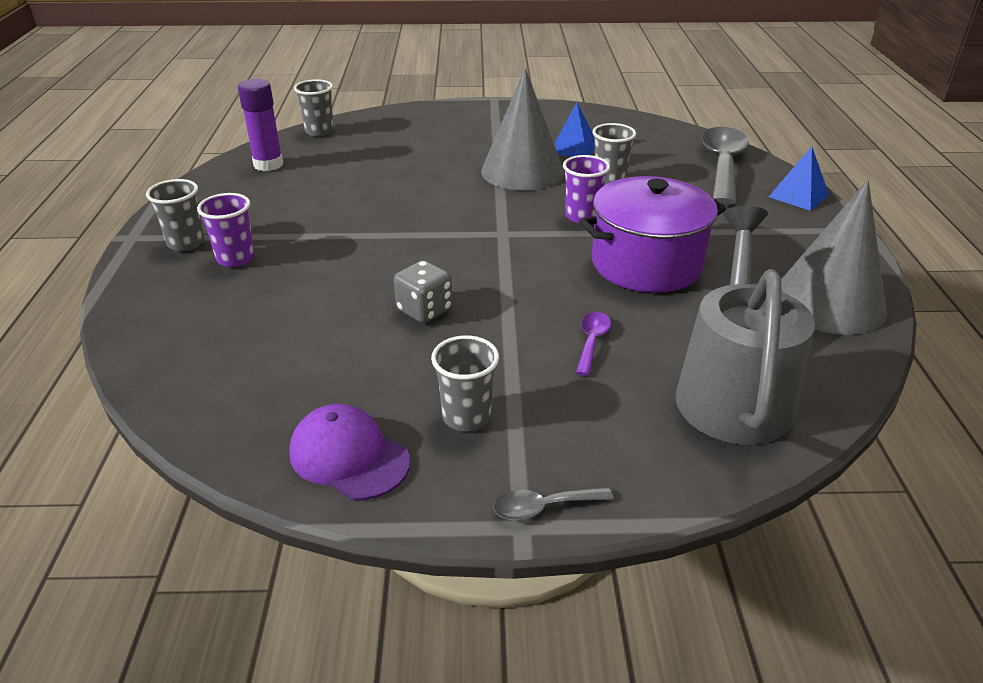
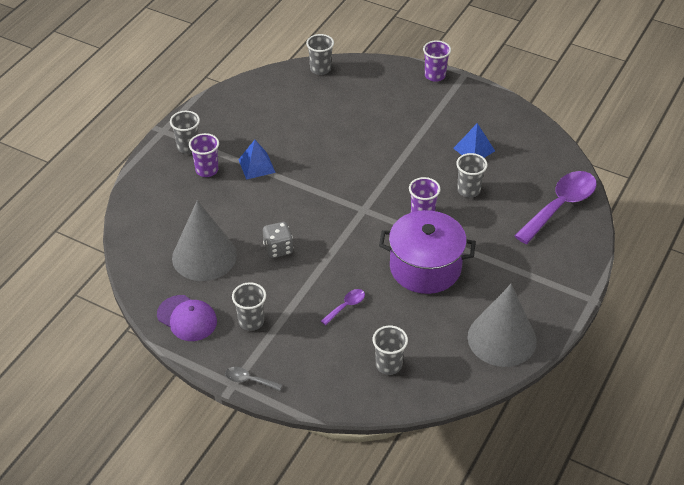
camera: 30 degrees right, 10 degrees up
(268, 164) = (269, 93): purple glue stick -> none
(349, 456) = (187, 318): purple cap -> purple cap turned 150 degrees clockwise
(463, 106) = (435, 75): none -> purple cup
(522, 171) = (420, 159): grey cone -> grey cone (204, 256)
(722, 165) = (560, 206): grey spoon -> purple spoon
(732, 390) = (388, 365): grey watering can -> grey cup
(798, 195) = (581, 254): blue pyramid -> blue pyramid (256, 166)

